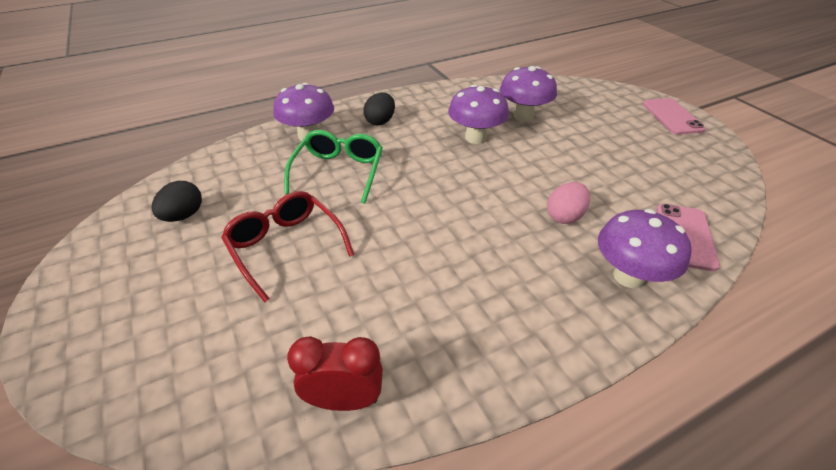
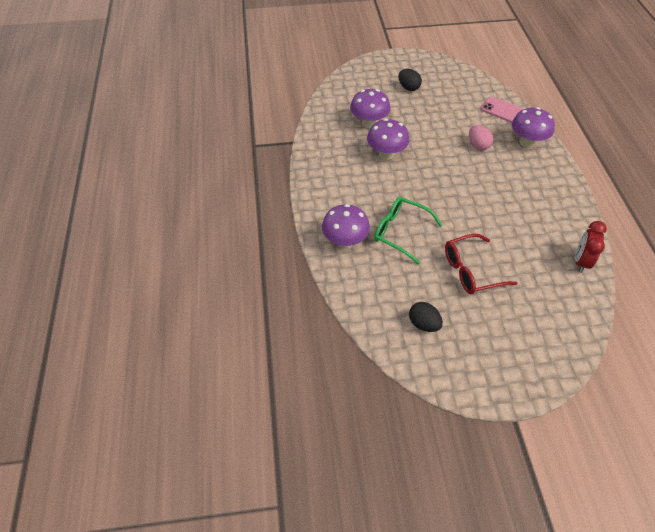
camera: 70 degrees left, 10 degrees up
(380, 121) = (342, 196): black egg -> black egg (408, 87)
(672, 116) = (399, 63): pink phone -> none

